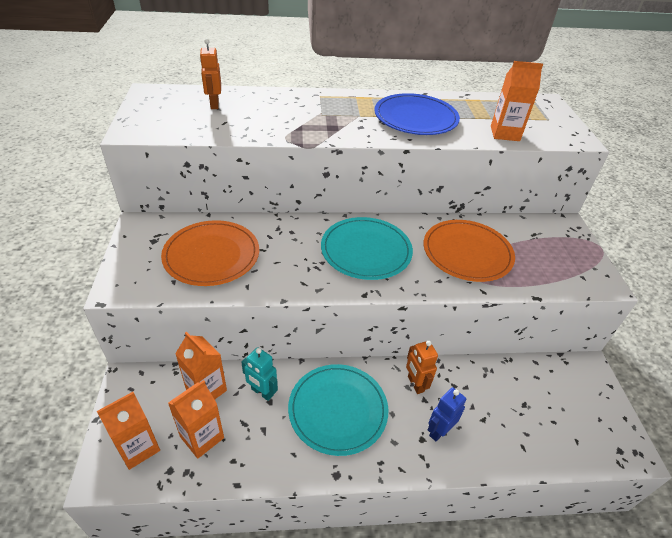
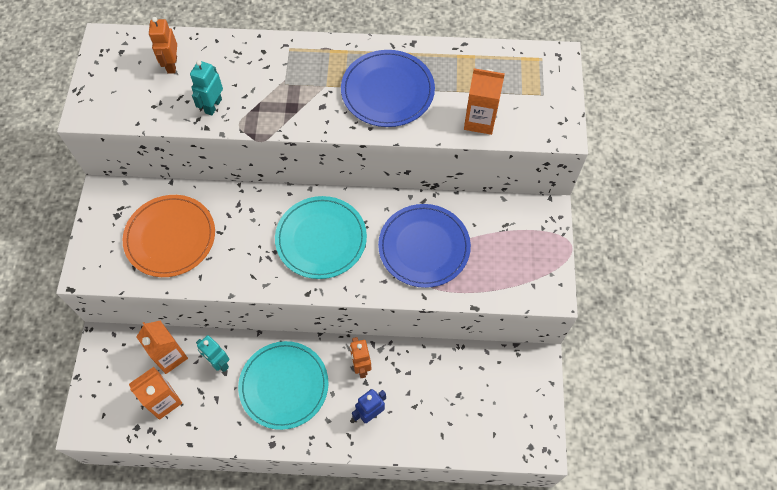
camera: 10 degrees right, 20 degrees up
(138, 447) = (111, 405): orange carton -> none
(258, 127) = (213, 106): none -> turquoise robot
(467, 253) = (424, 247): orange plate -> blue plate

